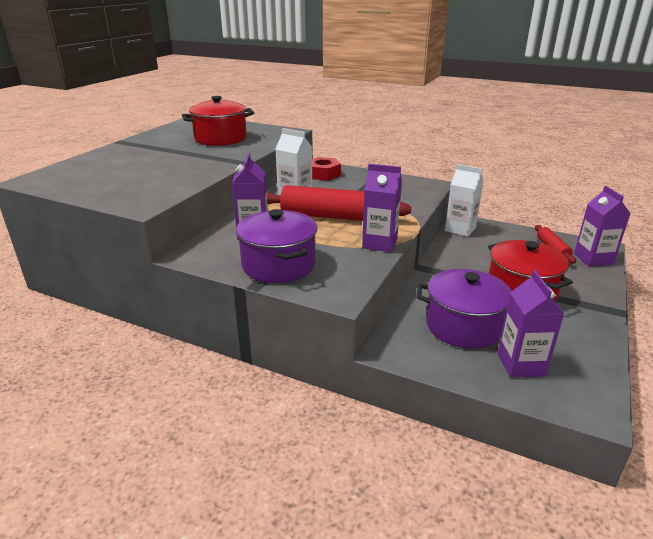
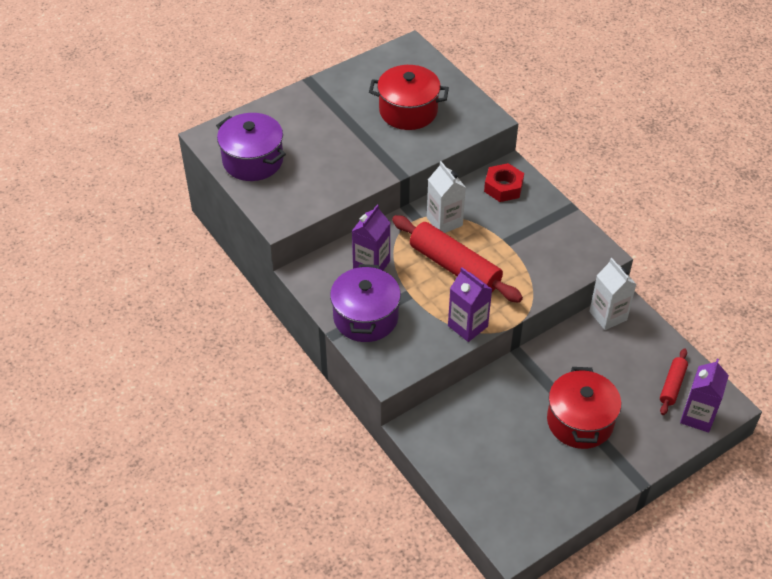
camera: 30 degrees right, 20 degrees up
(463, 326) = (491, 434): purple pot -> purple pot (253, 160)
(521, 364) = (499, 488): purple carton -> none

